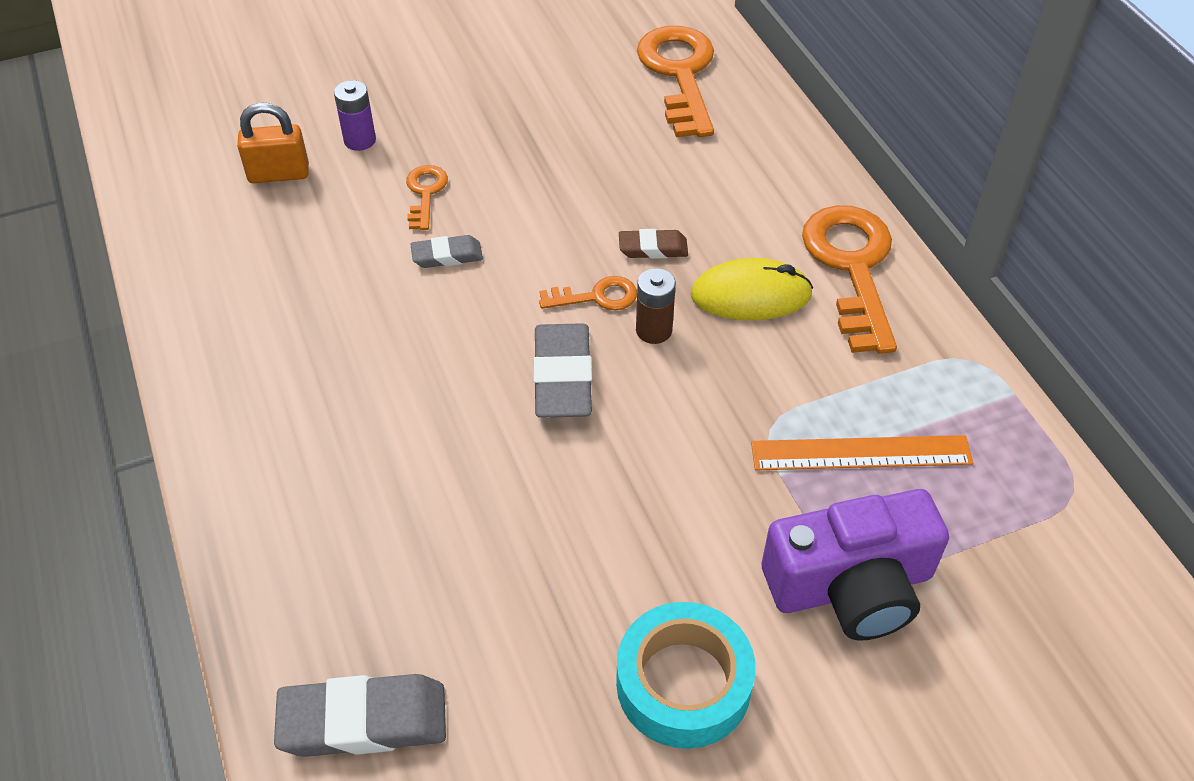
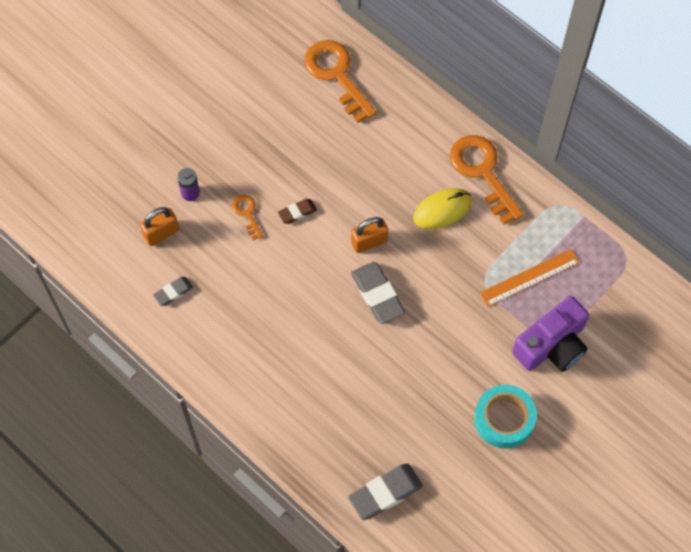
camera: 25 degrees left, 15 degrees up
(447, 256) = (282, 248): grey eraser -> grey eraser (173, 292)
(596, 297) = (369, 242): orange key -> orange padlock
(653, 248) = (381, 201): brown eraser -> brown eraser (297, 212)
(654, 330) = (406, 250): brown battery -> none

